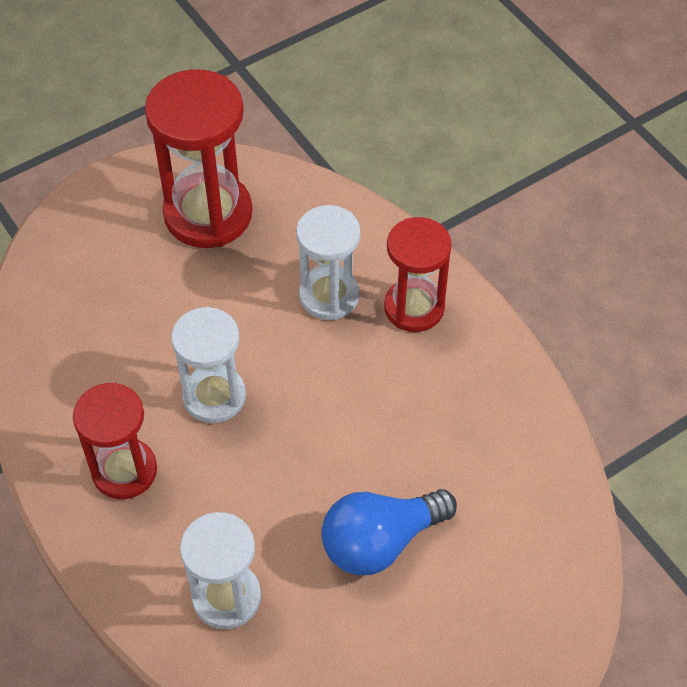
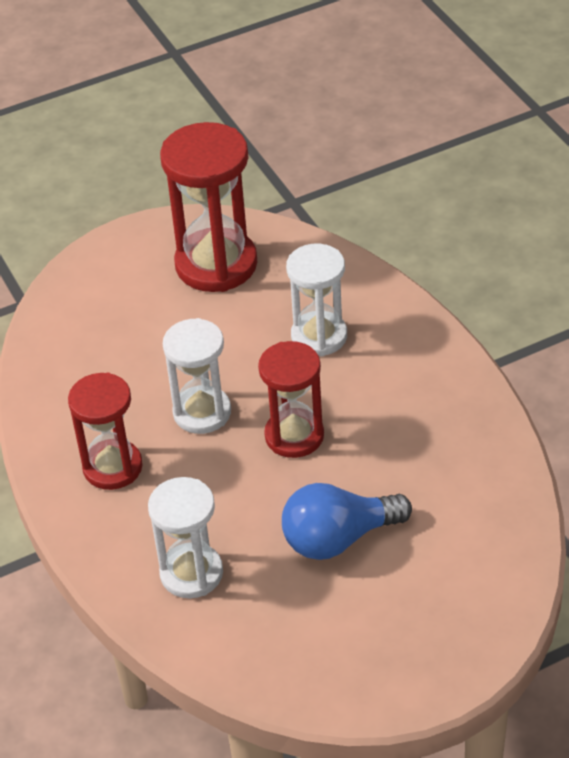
camera: 10 degrees right, 10 degrees down
(414, 307) = (397, 350): red hourglass -> red hourglass (294, 436)

